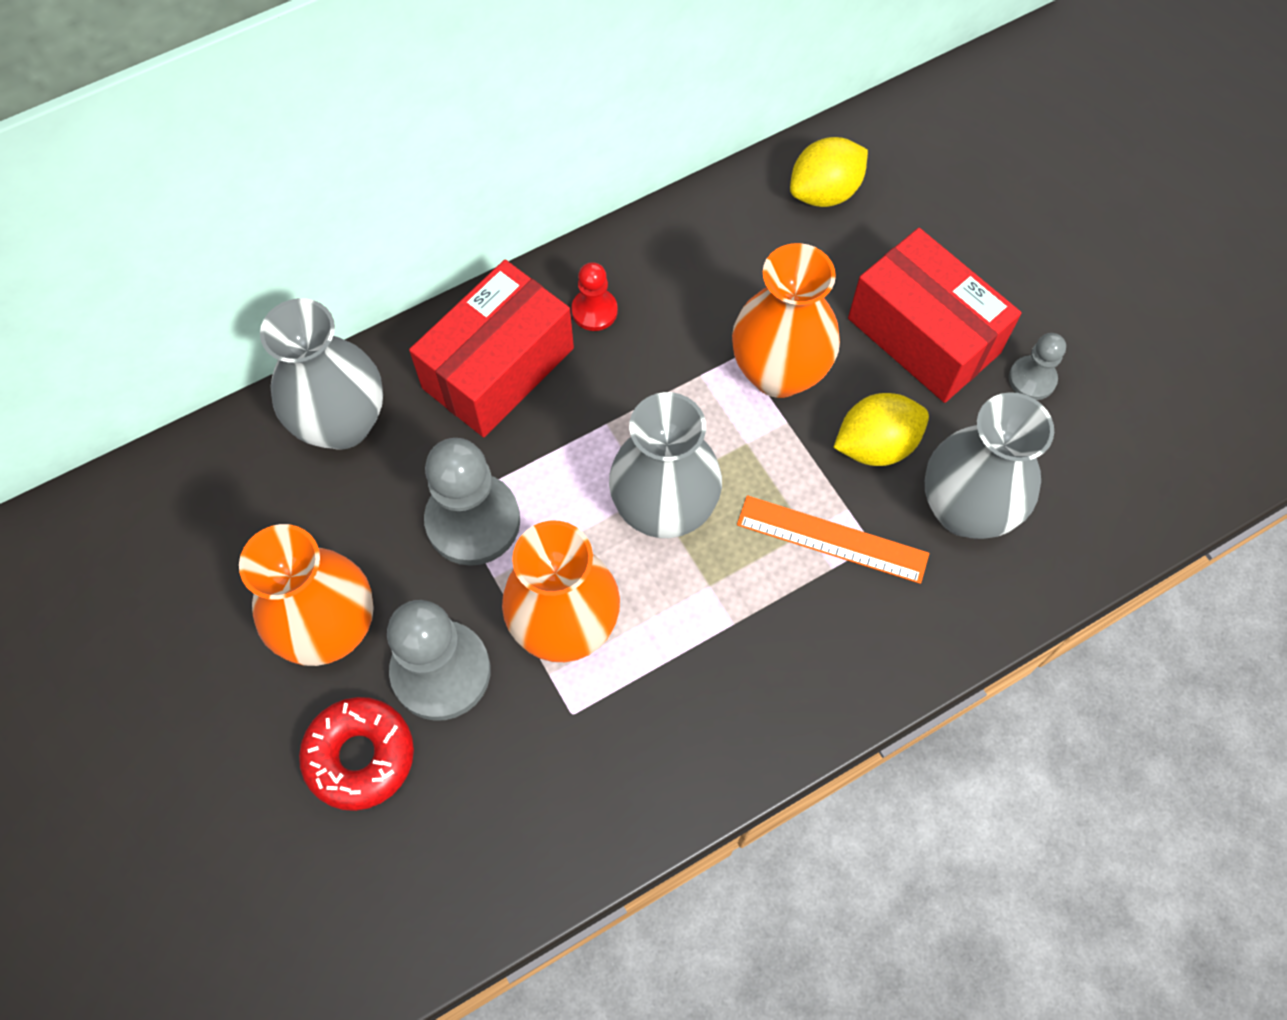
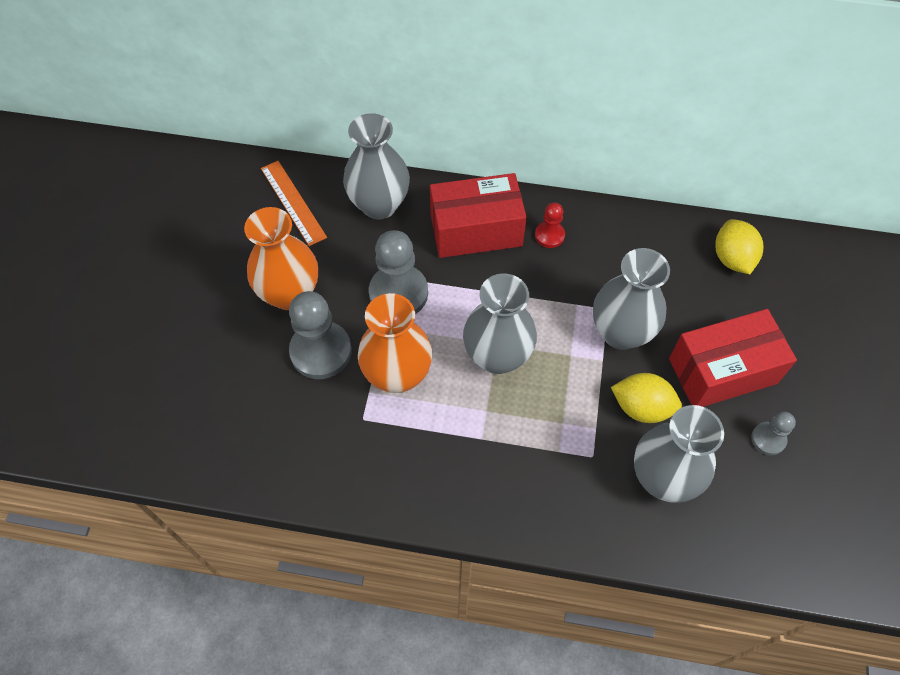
camera: 40 degrees right, 5 degrees down
(360, 756) = (251, 361): red donut -> none
(779, 372) = (621, 332): orange vase -> grey vase
(824, 192) = (732, 258): yellow lemon -> yellow lemon turned 75 degrees clockwise
(832, 539) = (573, 437): orange ruler -> orange ruler (293, 202)
(923, 336) = (722, 371): red box -> red box turned 75 degrees clockwise

